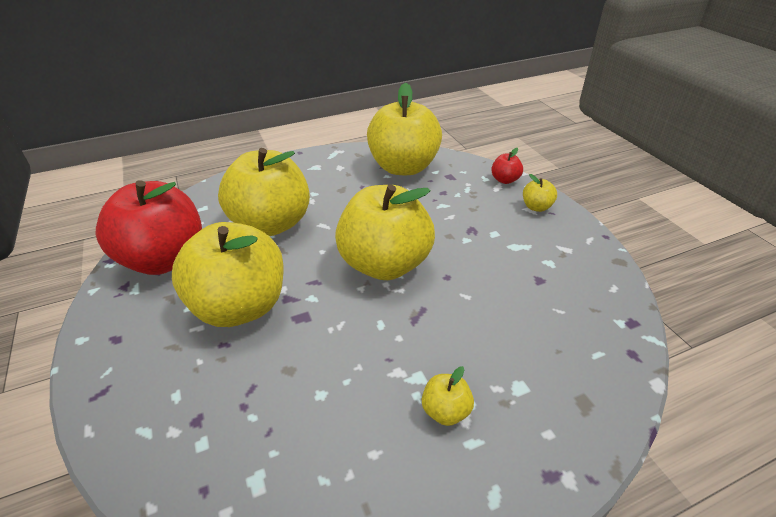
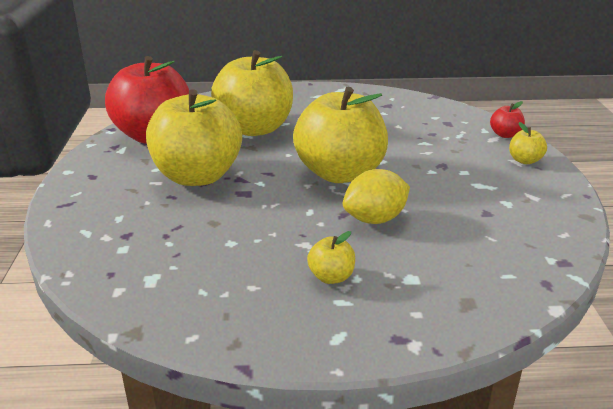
camera: 20 degrees right, 10 degrees down
(403, 167) = (404, 109): yellow apple -> none
(447, 317) = (375, 219): none -> yellow lemon

